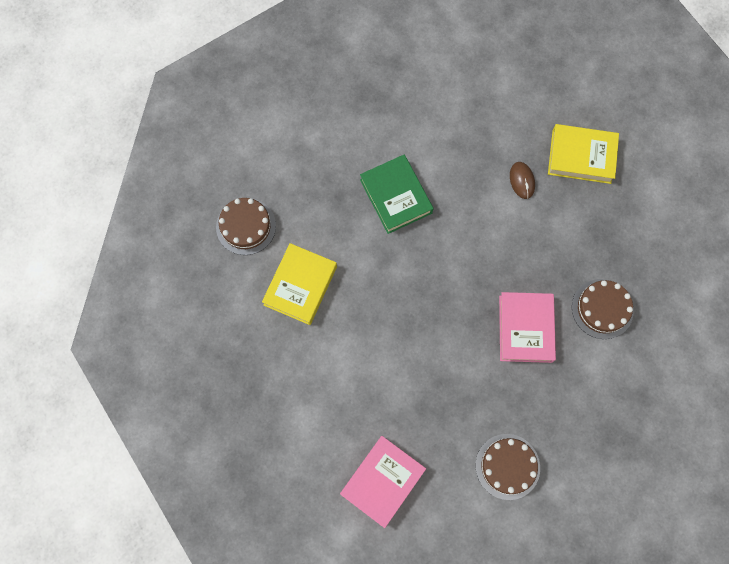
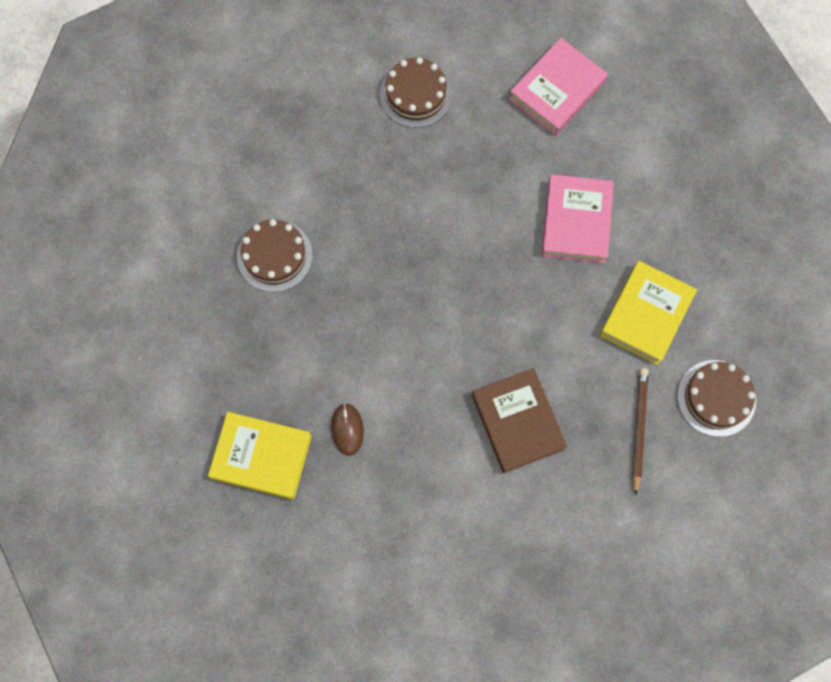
camera: 175 degrees left, 0 degrees up
(304, 199) = (639, 429): none -> brown pencil
(396, 196) = (517, 422): green book -> brown book
(525, 328) = (372, 240): pink book -> pink book (576, 222)

